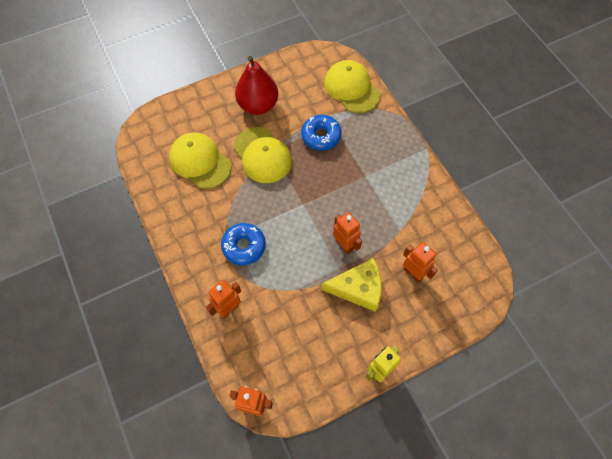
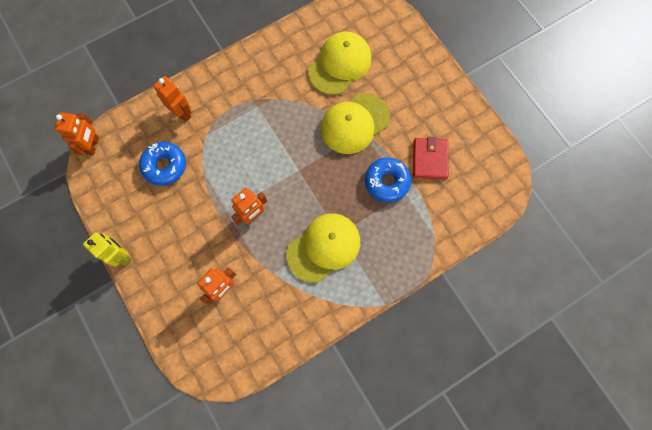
camera: 85 degrees right, 10 degrees up
(244, 246) = (246, 118): blue donut -> blue donut (165, 166)
(258, 105) = (420, 111): red pear -> none
(303, 103) = (430, 159): none -> red wallet
(351, 88) = (460, 212): yellow cap -> yellow cap (324, 247)
(358, 288) = (205, 231): yellow cheese -> none

